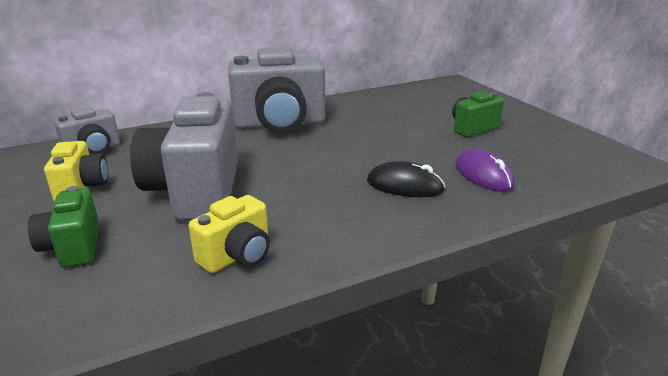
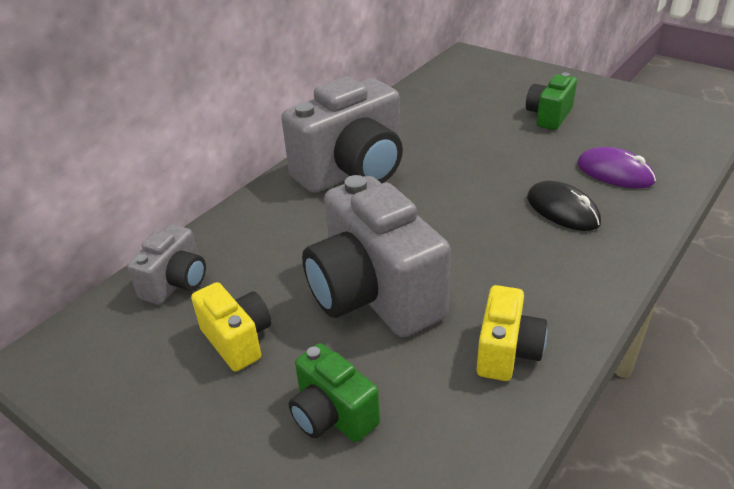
camera: 25 degrees left, 10 degrees up
(405, 186) = (562, 210): black mouse -> black mouse turned 60 degrees clockwise

